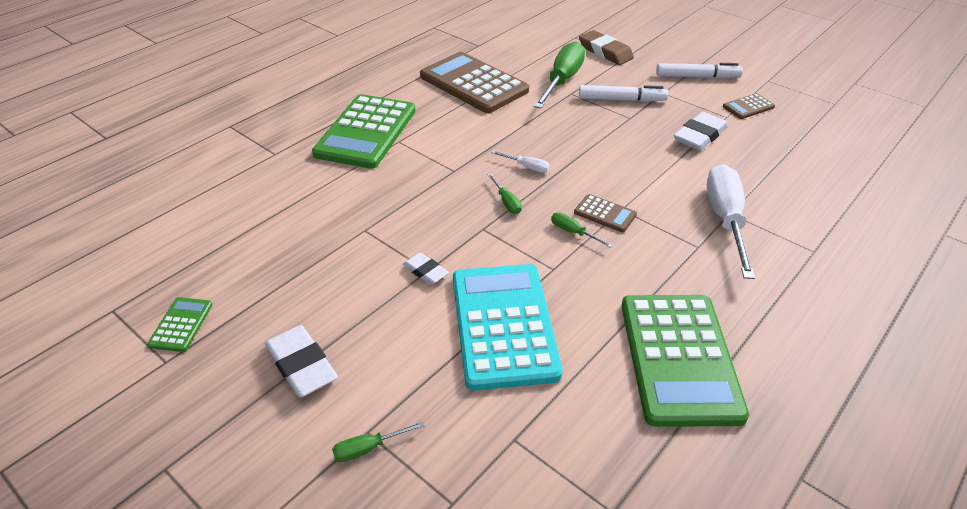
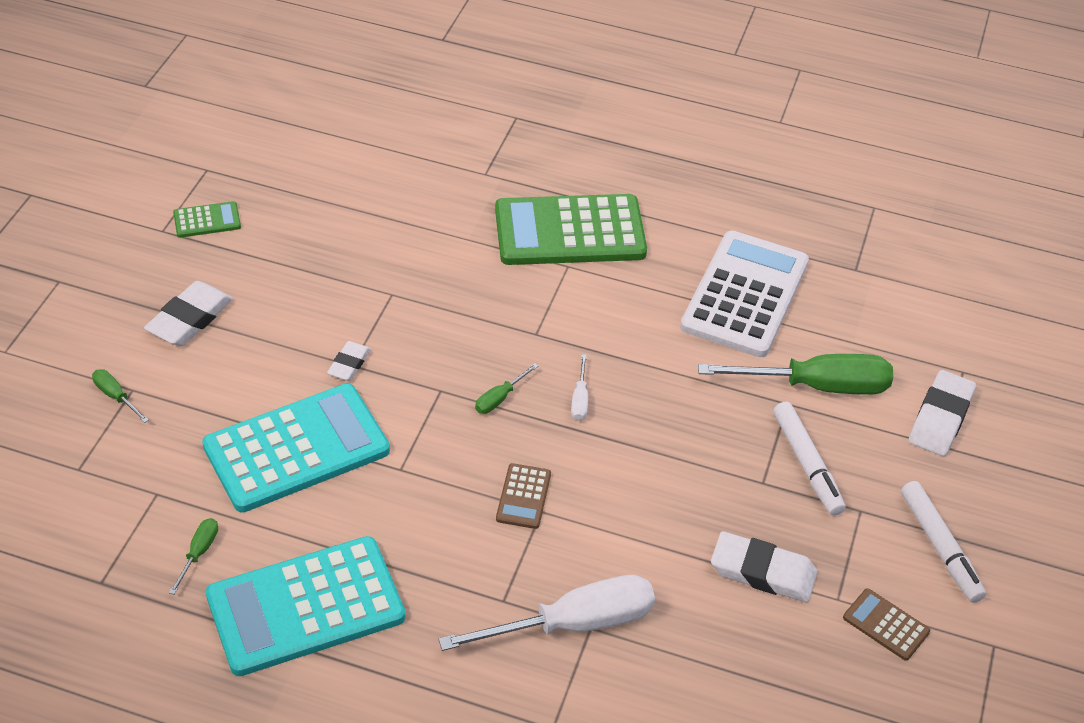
camera: 65 degrees right, 5 degrees up
(473, 84) = (745, 295): brown calculator -> white calculator
(573, 232) = (472, 473): green screwdriver -> green screwdriver (199, 553)
(605, 52) = (940, 418): brown eraser -> white eraser
(679, 358) = (305, 607): green calculator -> turquoise calculator

